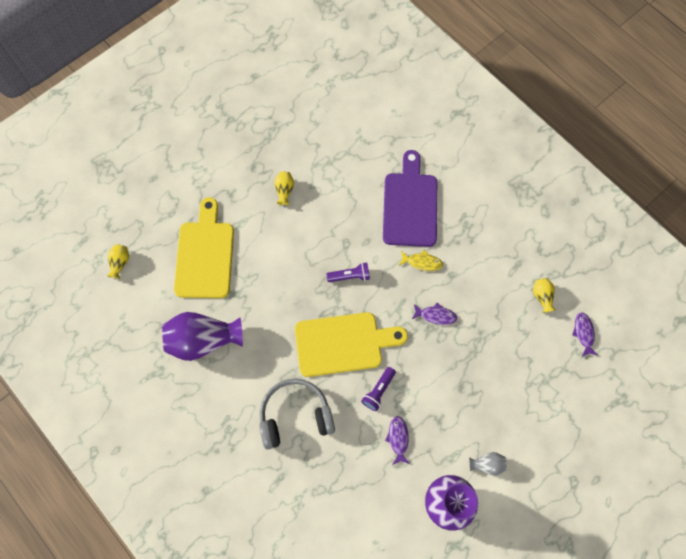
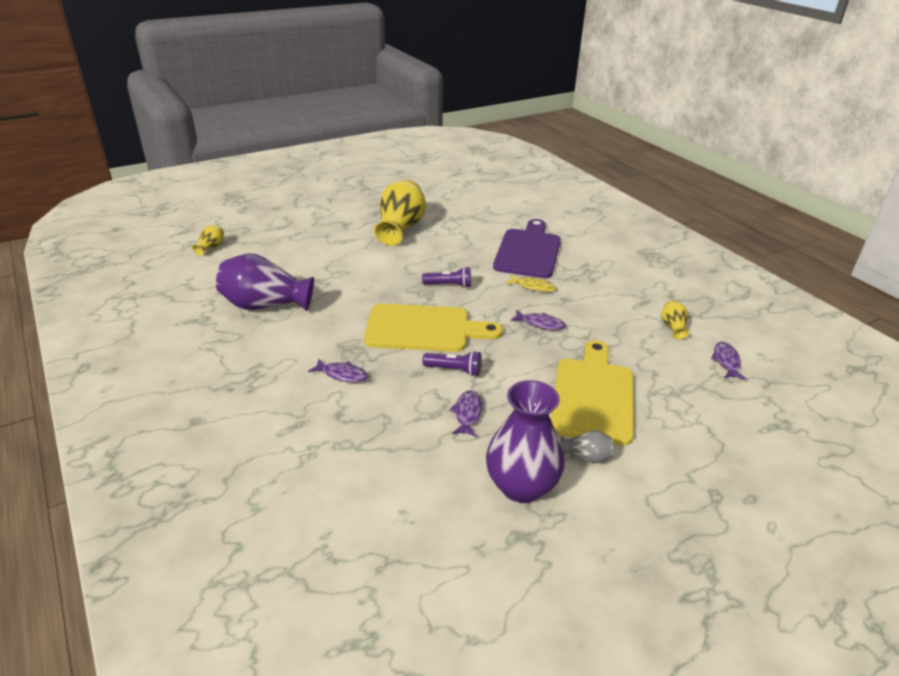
camera: 10 degrees right, 35 degrees down
(205, 255) = (300, 254): yellow cutting board -> yellow cutting board (593, 396)
(284, 190) = (400, 228): yellow vase -> yellow vase, size x2.24
(295, 415) = (342, 374): grey headphones -> purple fish
(378, 391) = (454, 370): purple flashlight -> purple flashlight turned 120 degrees counterclockwise

